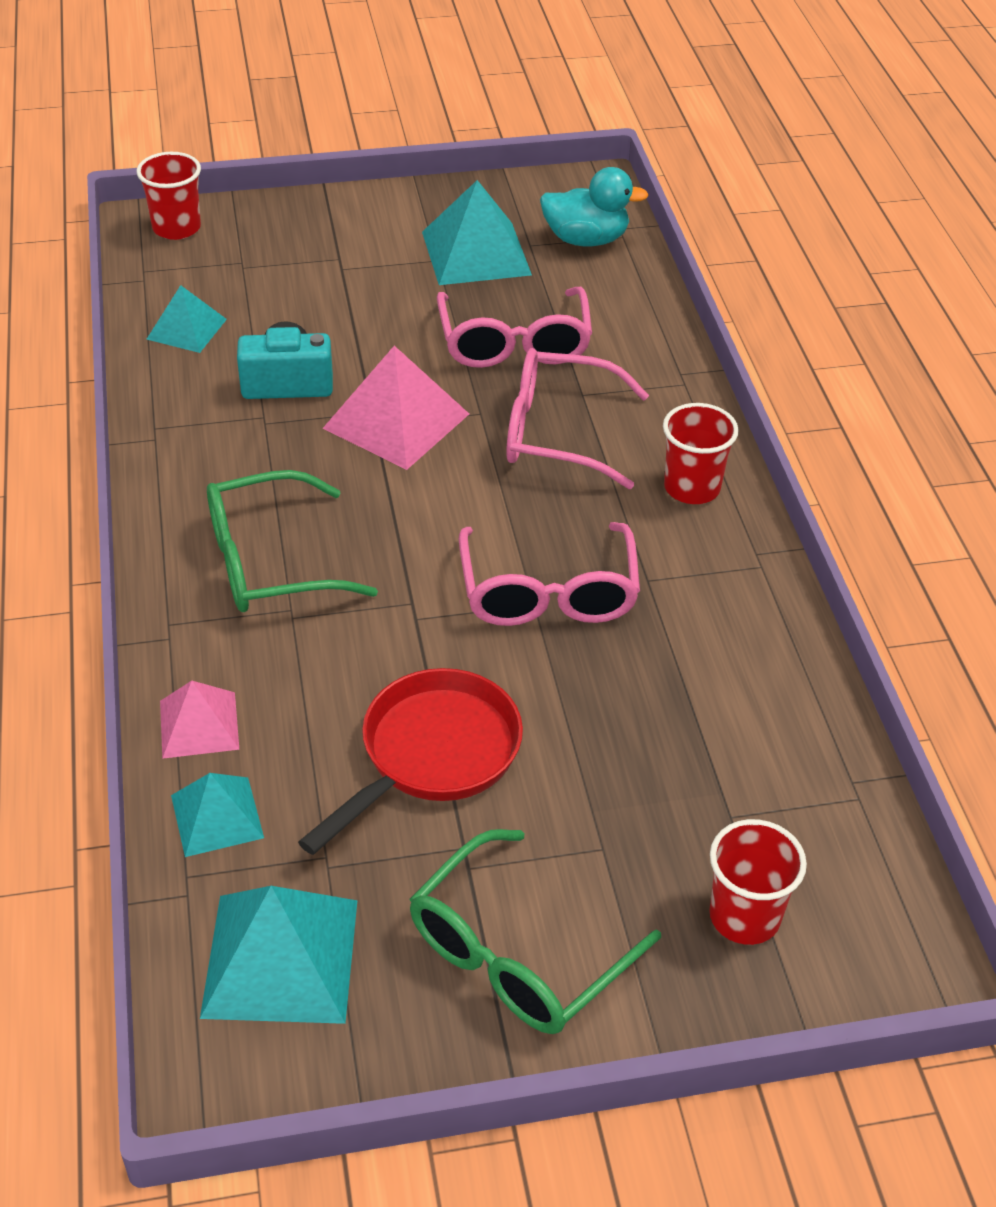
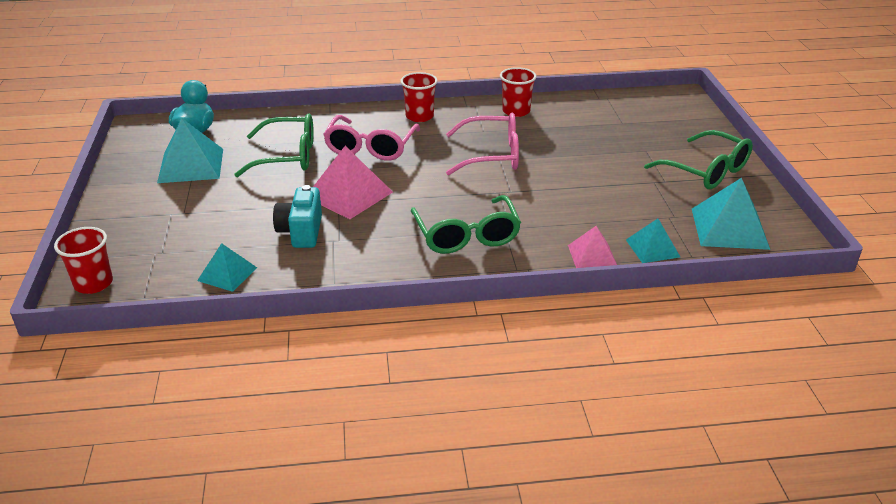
camera: 85 degrees left, 10 degrees down
(432, 755) = (601, 188): red pan -> none
(514, 344) = (288, 156): pink glasses -> green glasses
(744, 916) = (672, 124): red cup -> red cup (516, 111)

